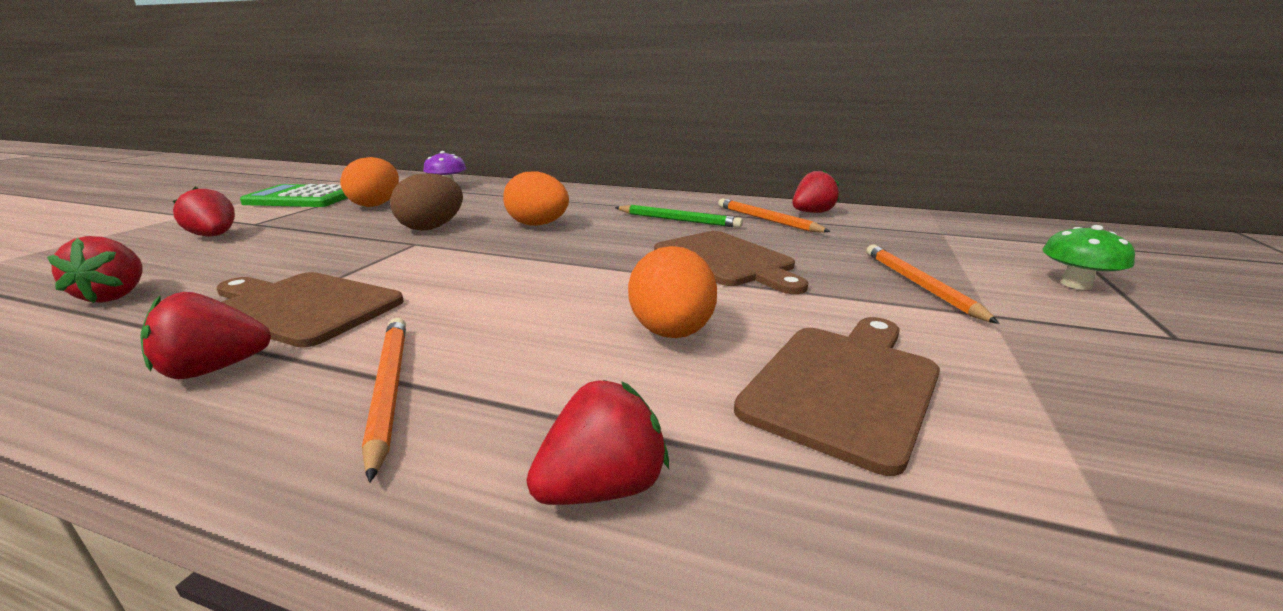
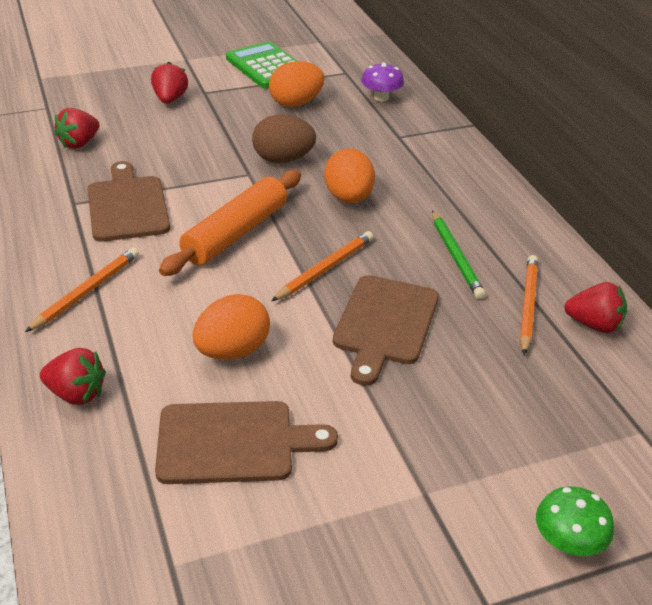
camera: 50 degrees right, 15 degrees up
(214, 369) = (56, 231): red strawberry -> none
(484, 273) = (235, 233): none -> orange rolling pin
(919, 285) = (449, 443): orange pencil -> orange pencil (325, 269)

